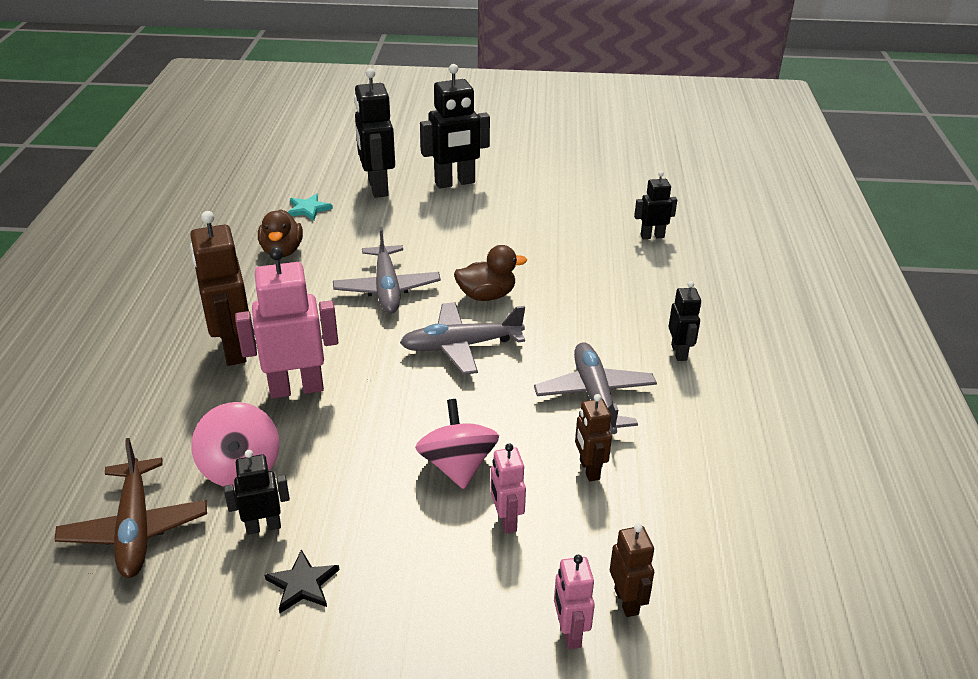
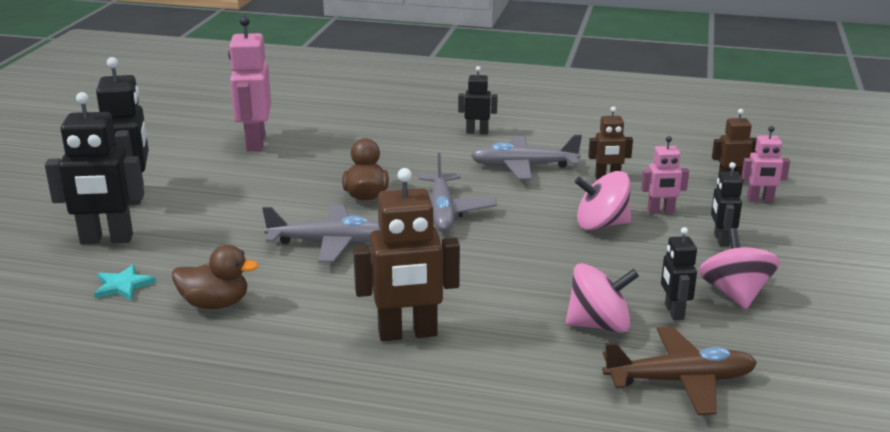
camera: 80 degrees left, 10 degrees down
(296, 388) = (485, 295): pink robot -> pink robot (255, 143)
(302, 584) = (735, 294): black star -> pink spinning top
(652, 236) = (306, 120): black robot -> black robot (721, 240)

